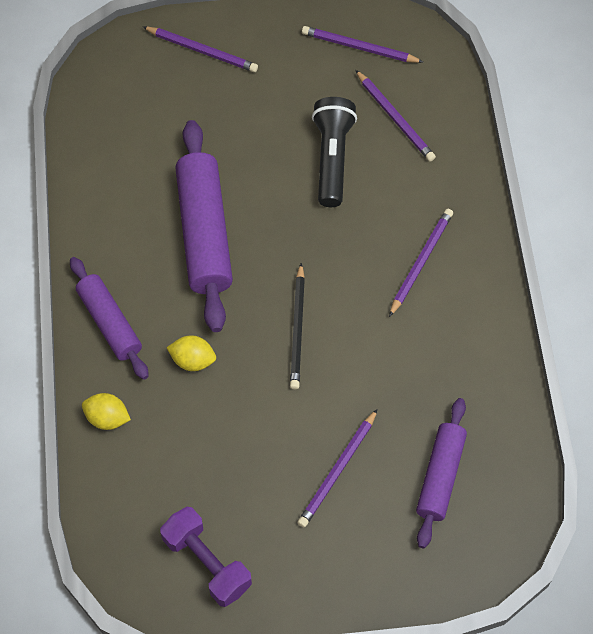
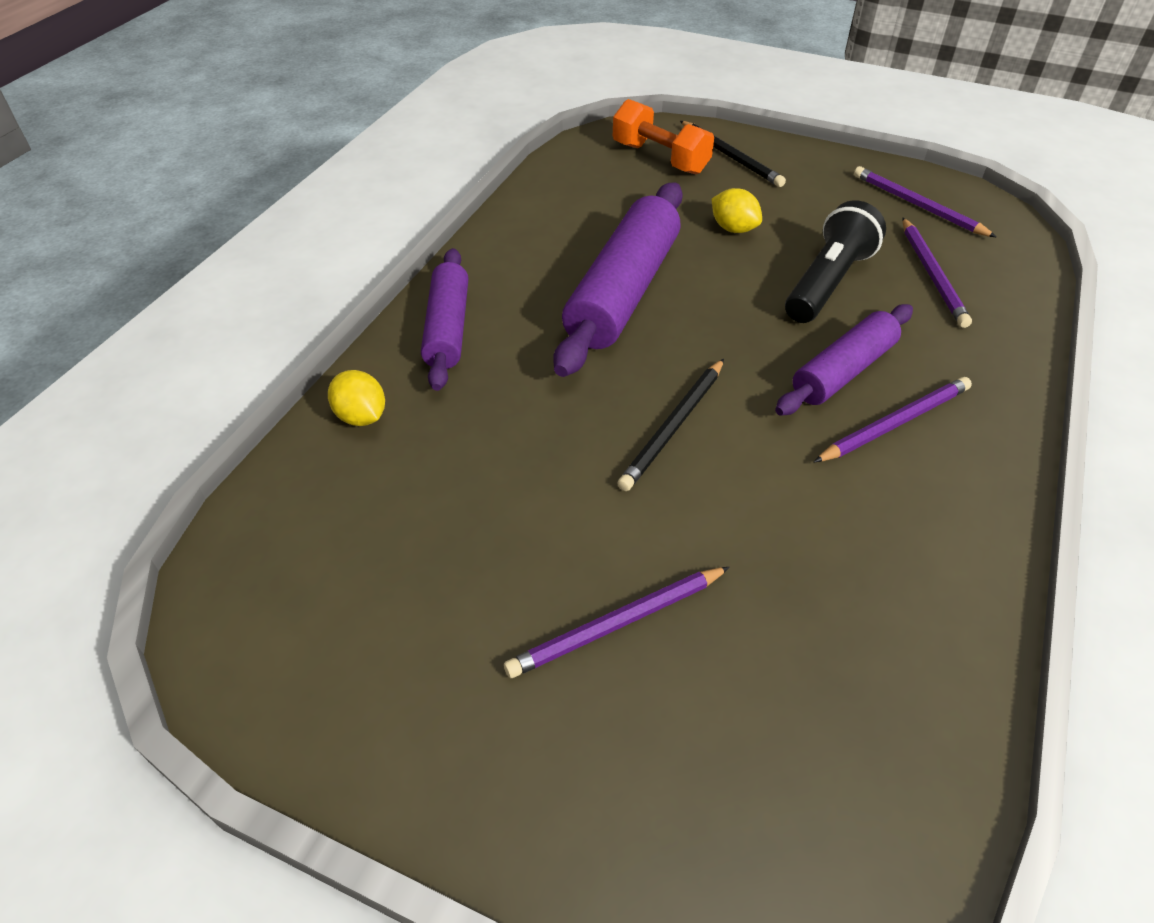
camera: 30 degrees right, 15 degrees down
(150, 78) = (660, 158): none -> orange dumbbell
(193, 360) = (513, 403): yellow lemon -> yellow lemon (733, 229)
(202, 51) = (731, 156): purple pencil -> black pencil
(207, 563) = (333, 653): purple dumbbell -> none
(440, 476) = (782, 718): purple rolling pin -> purple rolling pin (843, 371)

